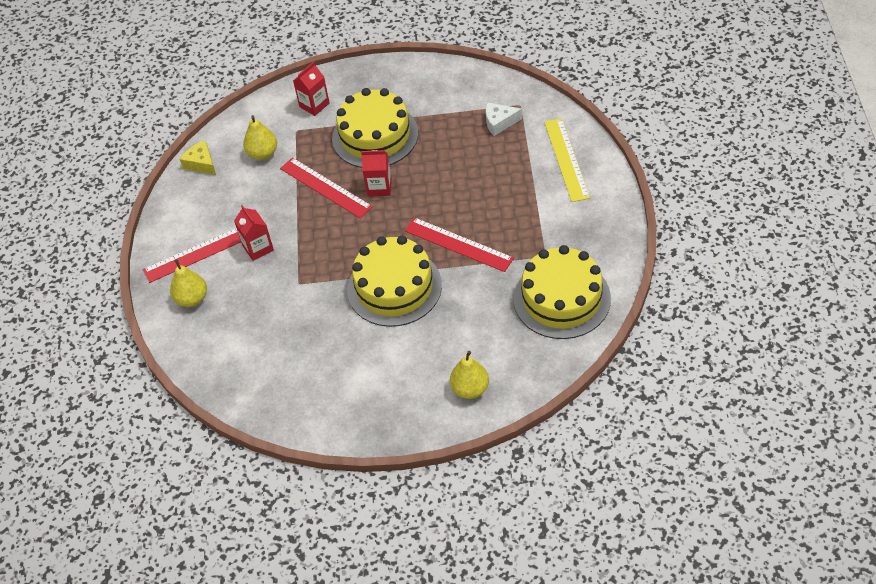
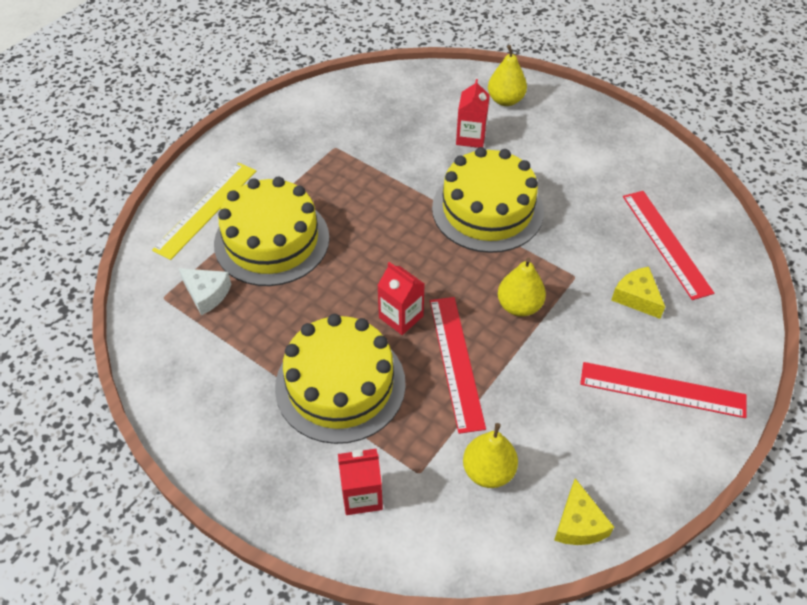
camera: 145 degrees left, 0 degrees up
(192, 299) = (703, 340): yellow pear -> yellow pear (519, 306)
(250, 297) = (636, 297): none -> yellow cheese
(258, 248) = (589, 345): red carton -> red carton (471, 137)
(458, 244) = (392, 205): red ruler -> red ruler (666, 243)
(562, 298) = (364, 110): yellow cake -> yellow cake (272, 240)

